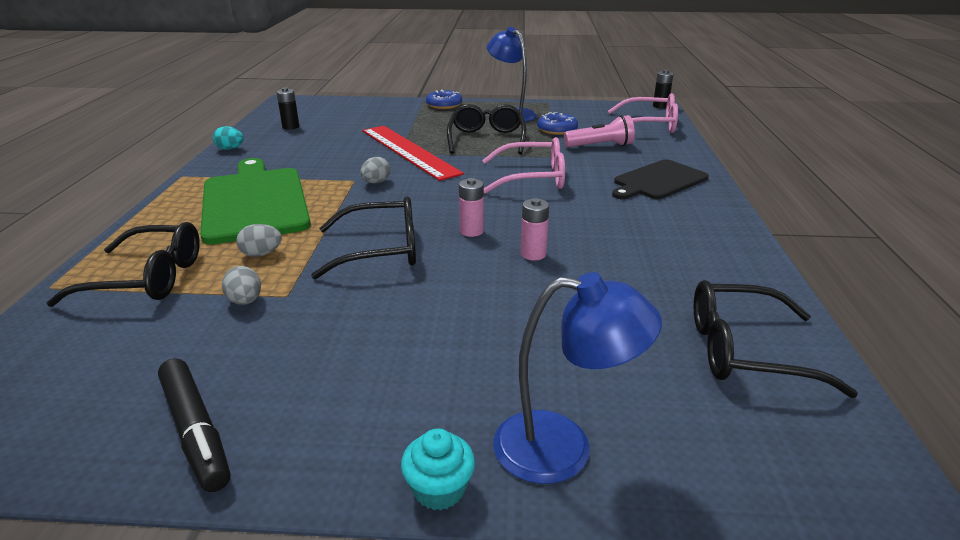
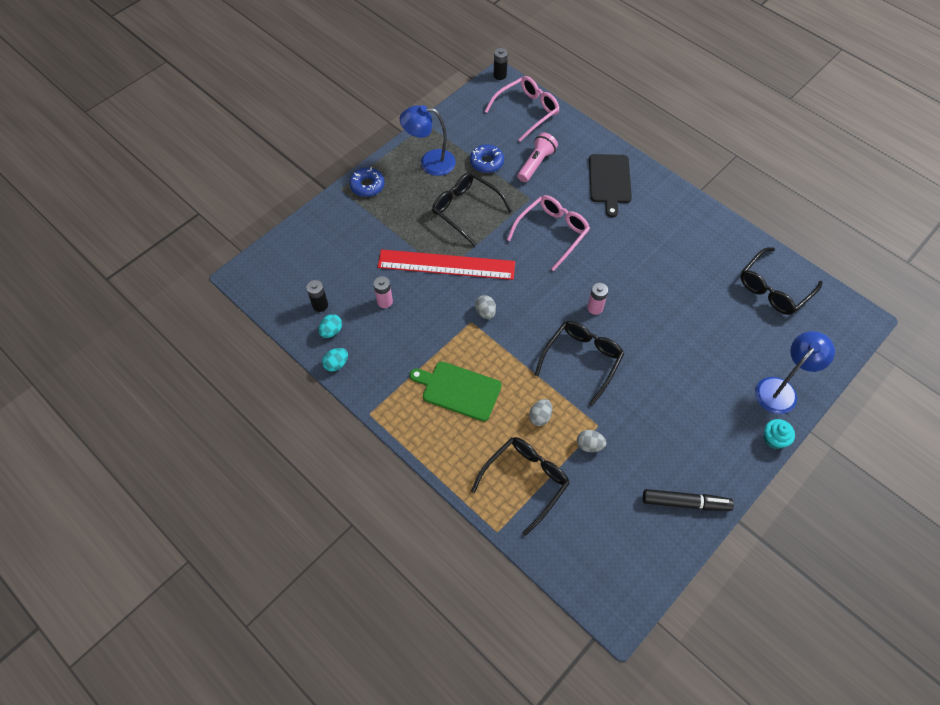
camera: 50 degrees left, 30 degrees up
(255, 202) = (458, 390): green cutting board -> green cutting board, size x0.64
(266, 137) = (331, 331): none -> turquoise egg
(533, 254) = (642, 299): pink battery -> pink battery (384, 301)

